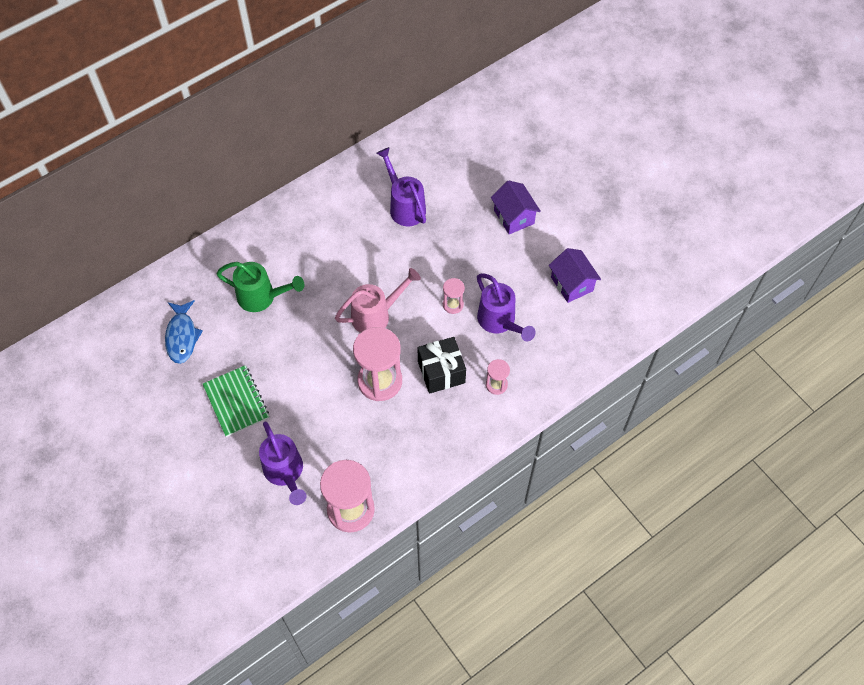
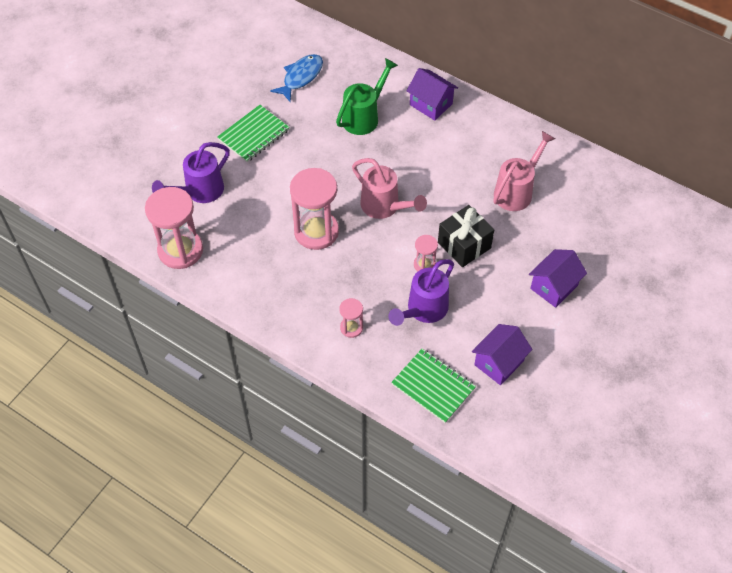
camera: 70 degrees right, 5 degrees down
(182, 336) = (301, 77): blue fish -> blue fish turned 150 degrees clockwise
(261, 297) = (364, 117): green watering can -> green watering can turned 135 degrees counterclockwise
(274, 236) = (431, 104): none -> purple house
(405, 206) = (516, 191): purple watering can -> pink watering can
(441, 372) = (346, 277): black gift -> black gift (464, 245)
(577, 340) = (433, 386): none -> green notebook

